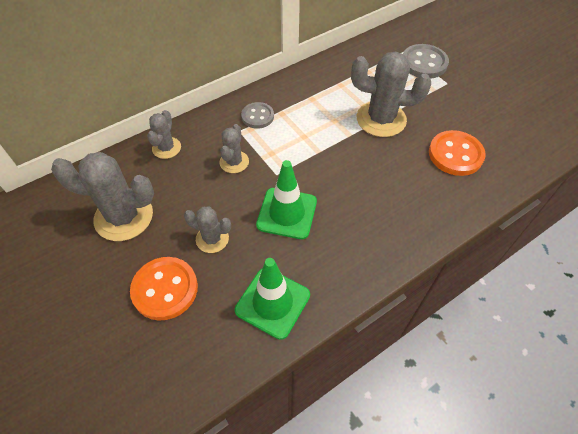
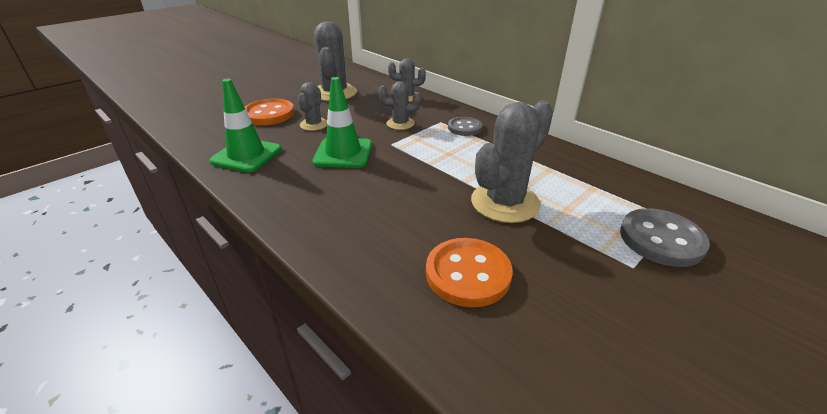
camera: 80 degrees right, 20 degrees down
(381, 119) = (505, 202): grey cactus -> grey cactus turned 45 degrees clockwise

